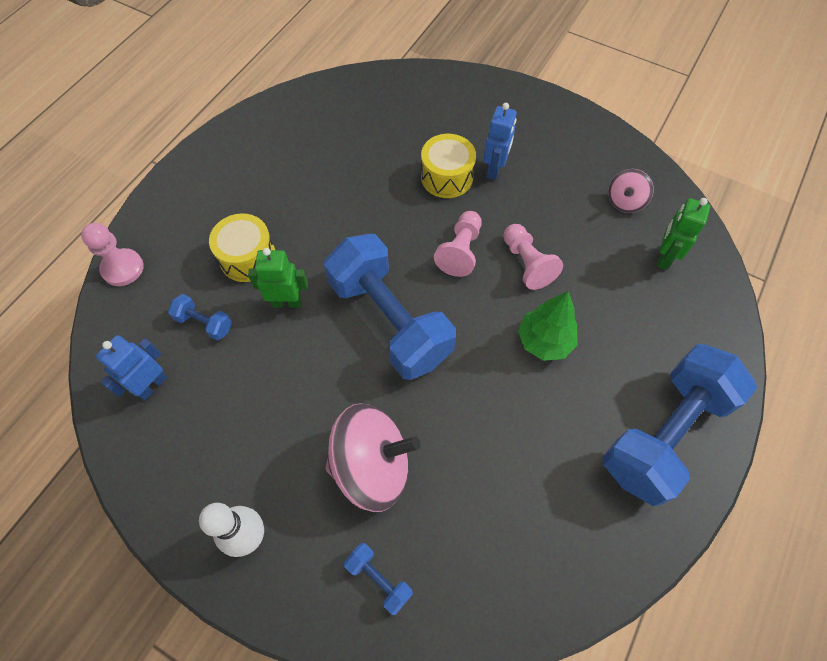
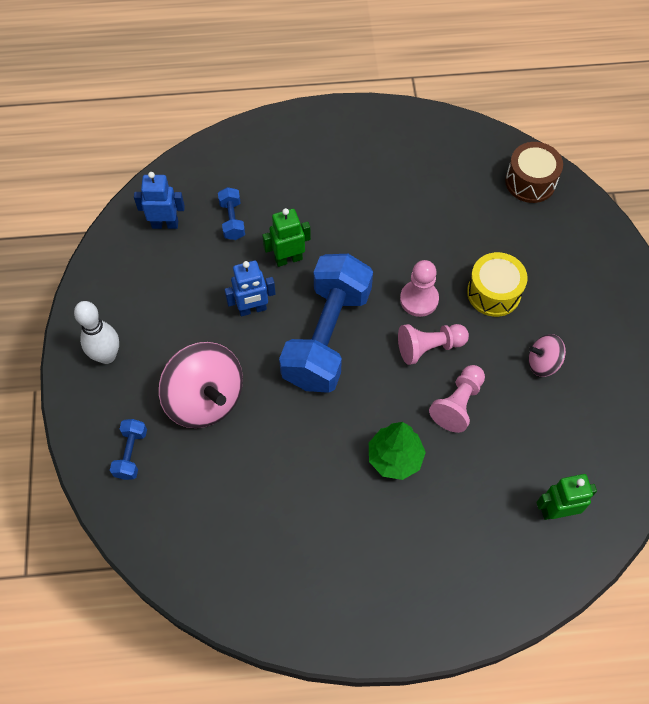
camera: 55 degrees right, 0 degrees up
(123, 268) = (235, 141): pink pawn -> pink pawn (419, 299)
(248, 257) = (304, 208): yellow drum -> none
(287, 302) = (288, 259): green robot -> green robot turned 75 degrees counterclockwise
(370, 93) = (530, 182): none -> brown drum
(494, 169) = (533, 324): blue robot -> blue robot (252, 309)
(625, 201) = (591, 447): pink spinning top -> pink spinning top (543, 363)
(664, 433) = (380, 594): blue dumbbell -> none

